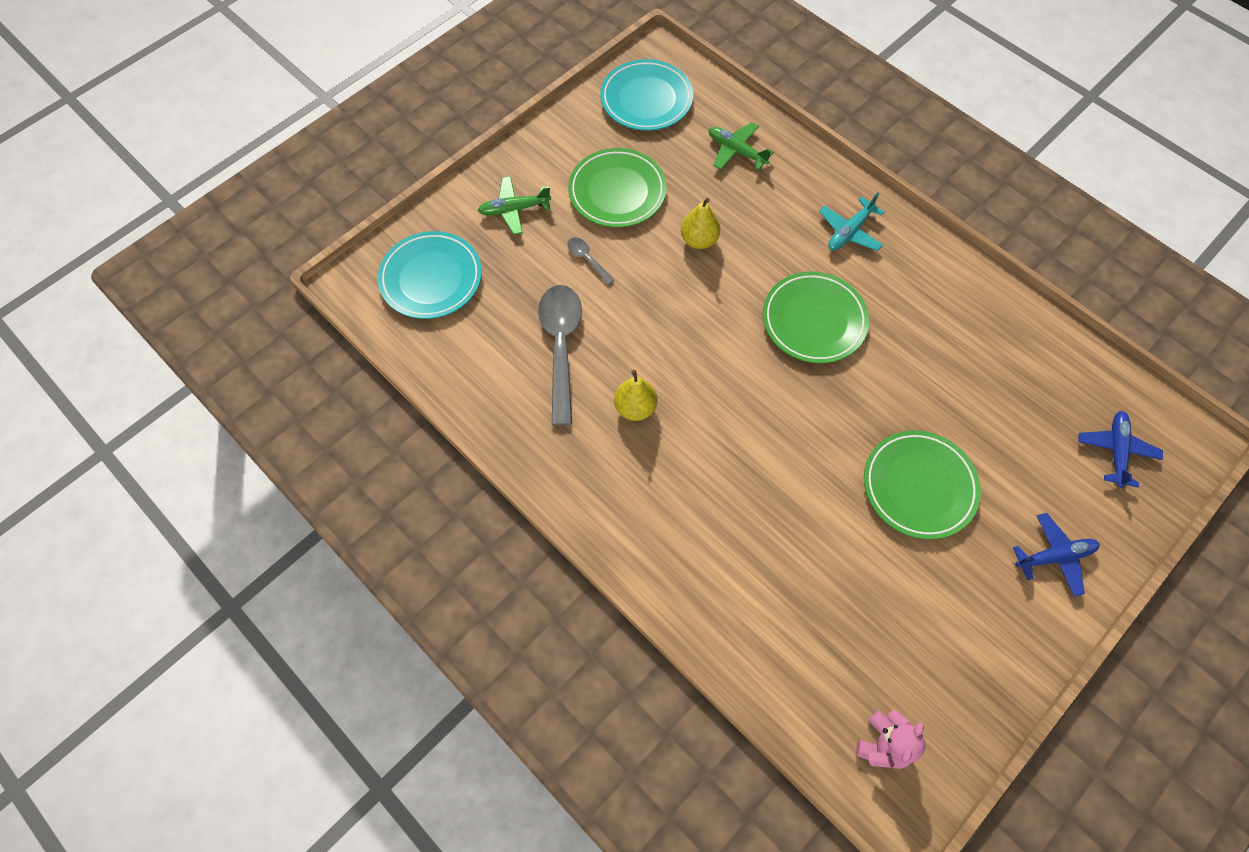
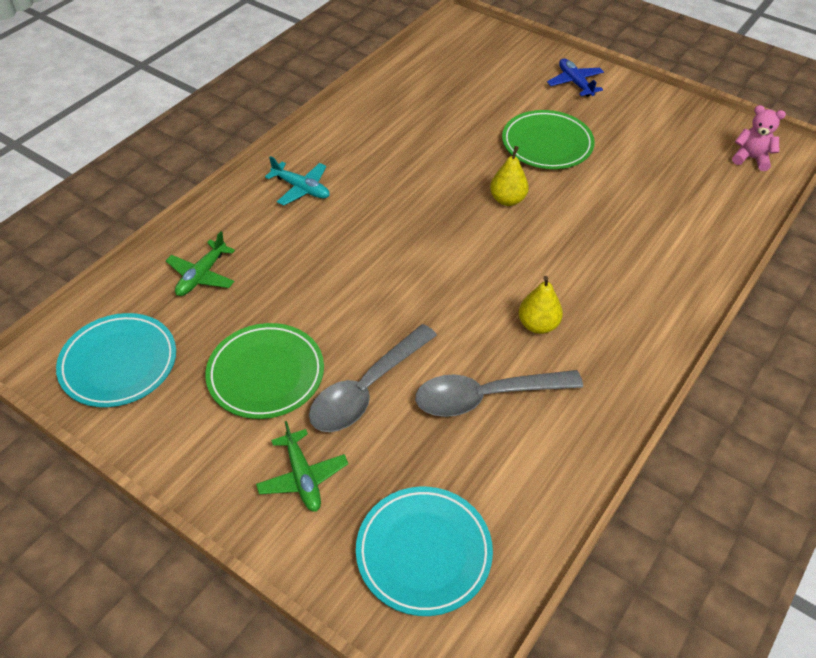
camera: 100 degrees left, 15 degrees down
(587, 259) = (366, 389): grey spoon -> grey spoon, size x2.23
(699, 240) = (326, 295): yellow pear -> yellow pear (507, 200)
(814, 320) = (406, 207): green plate -> none
(1116, 450) = (481, 54): blue plane -> none

